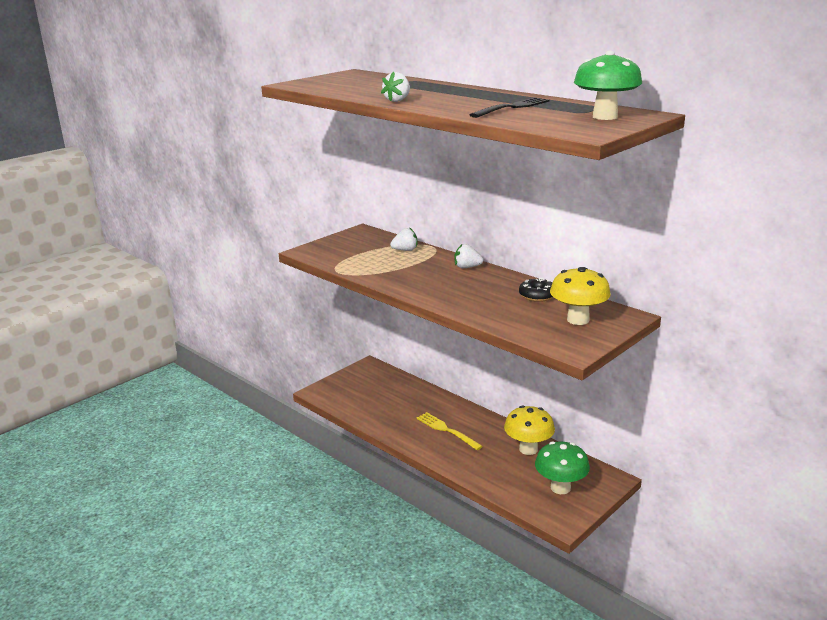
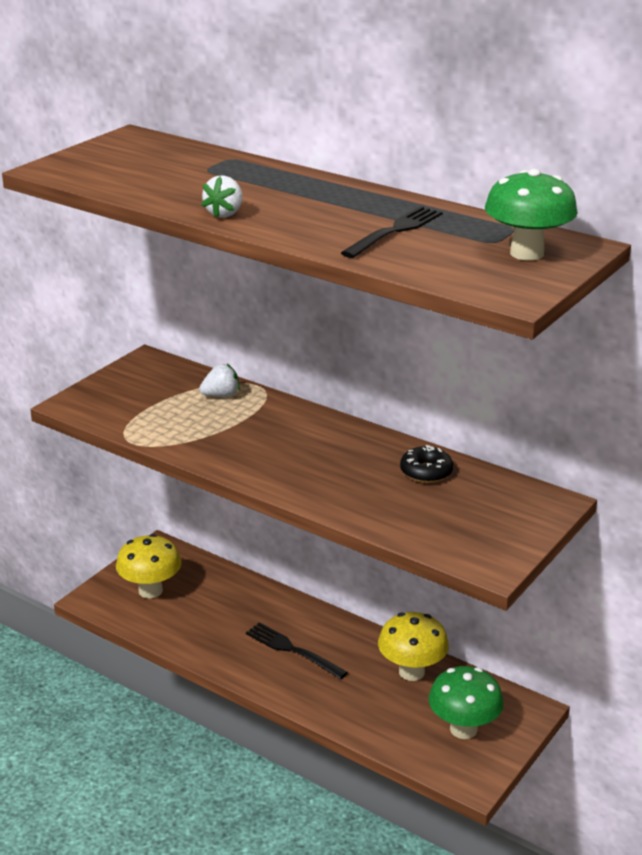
camera: 10 degrees left, 5 degrees up
(447, 430) = (293, 650): yellow fork -> black fork
(467, 267) = (317, 424): white strawberry -> none
(578, 320) = (488, 512): yellow mushroom -> yellow mushroom (150, 591)

